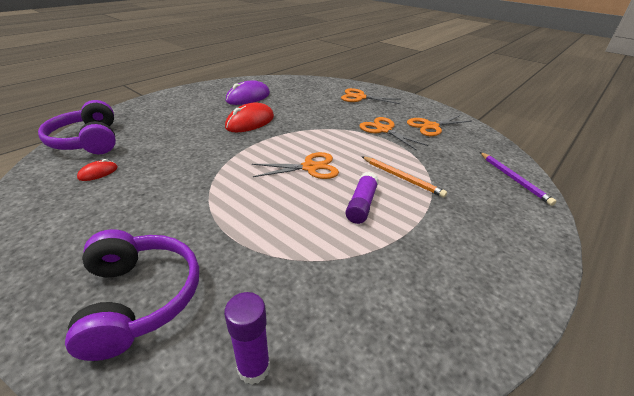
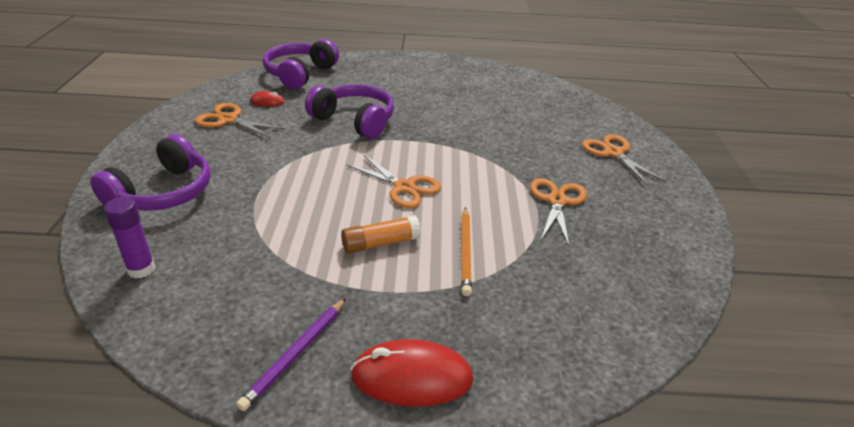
camera: 50 degrees right, 0 degrees up
(200, 149) = (355, 121): none -> purple headphones
(248, 97) = (484, 93): purple mouse -> none
(250, 122) = (437, 118): red mouse -> red mouse (412, 377)
(361, 204) = (380, 243): purple glue stick -> orange glue stick
(431, 126) = (630, 233): orange scissors -> orange scissors (229, 120)
(513, 179) = (593, 347): purple pencil -> purple pencil (296, 353)

